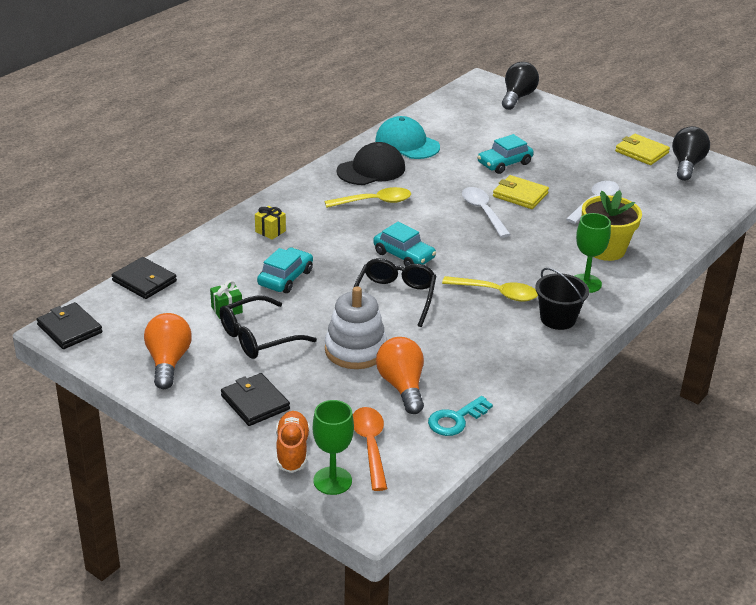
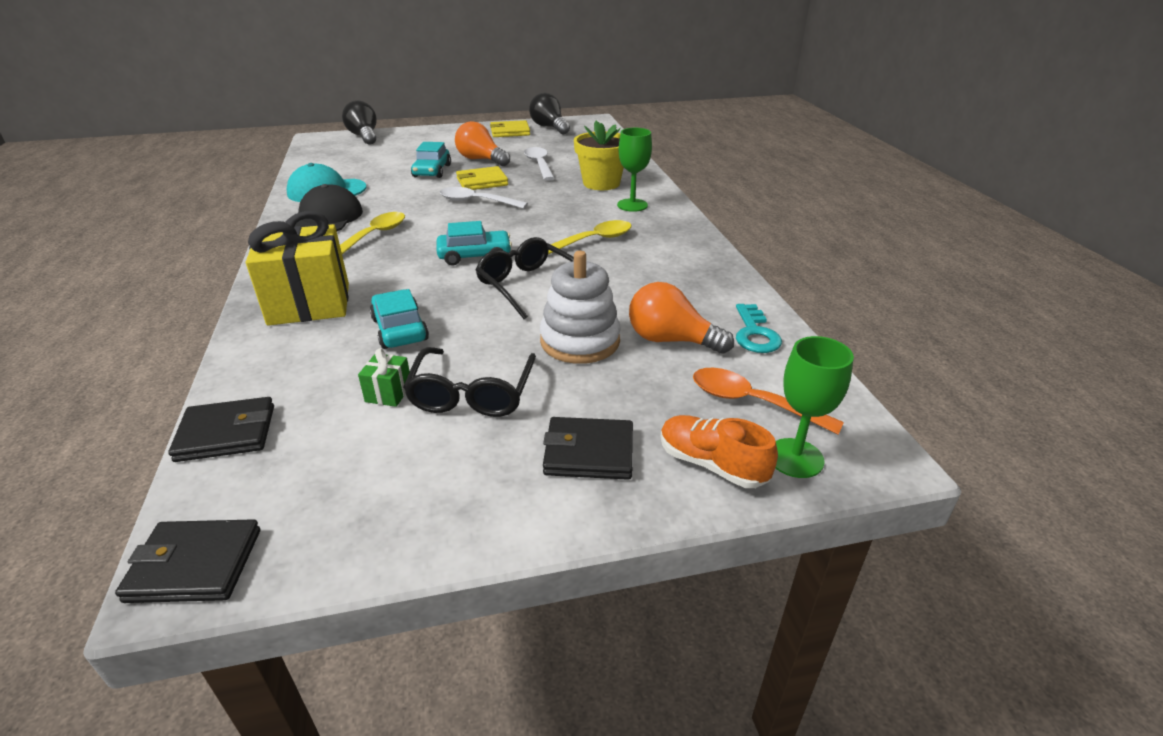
camera: 50 degrees left, 0 degrees up
(168, 362) = (416, 492): orange light bulb -> orange light bulb (481, 160)
(270, 231) = (309, 304): yellow gift -> yellow gift, size x2.40
(558, 319) = (663, 232): black bucket -> none

